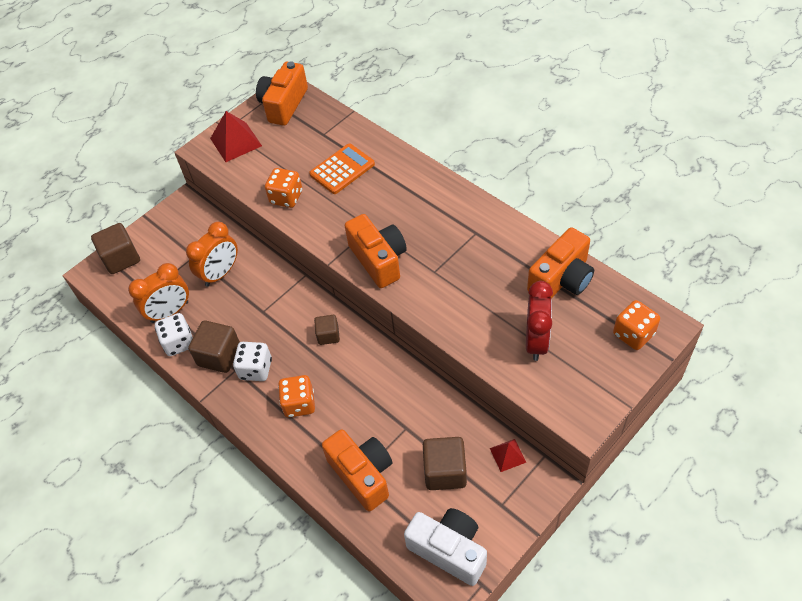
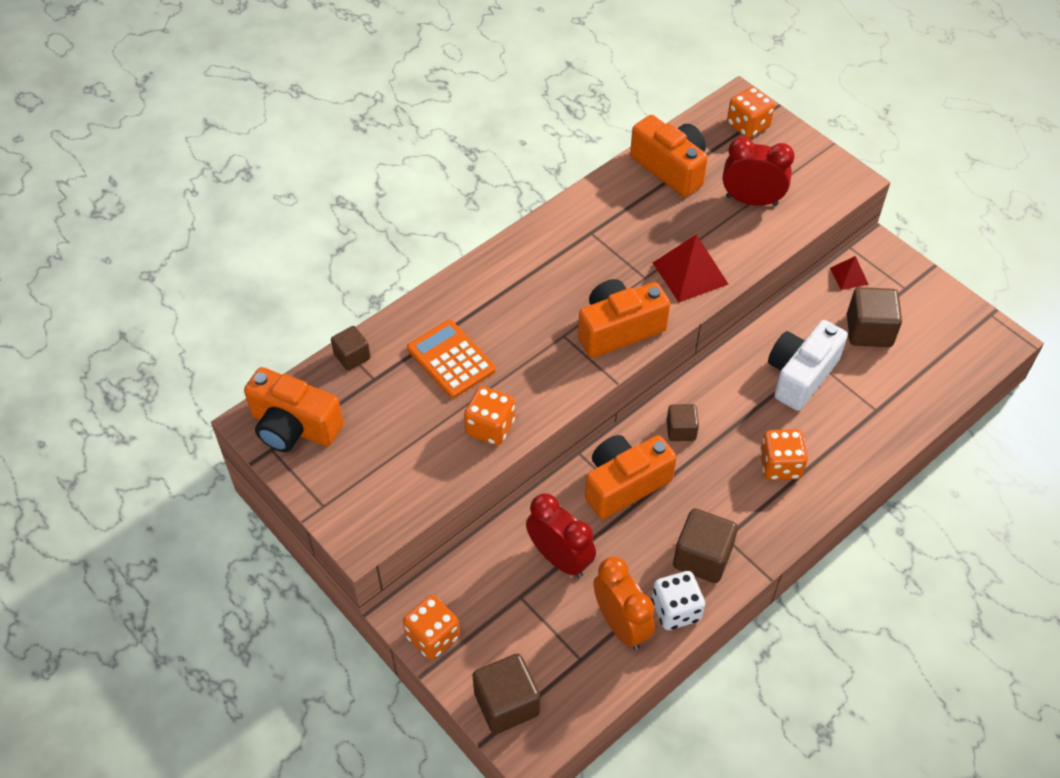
camera: 90 degrees left, 0 degrees up
(168, 217) = (433, 636): none -> orange dice
(220, 273) = (560, 558): orange clock -> red clock
(236, 142) = (358, 492): red pyramid -> red pyramid (690, 273)
(256, 369) = (726, 513): white dice -> none
(340, 120) = (352, 356): none -> brown cube
(362, 474) = (874, 405): orange camera -> orange camera (624, 484)
(449, 550) = (957, 336): white camera -> white camera (800, 375)

